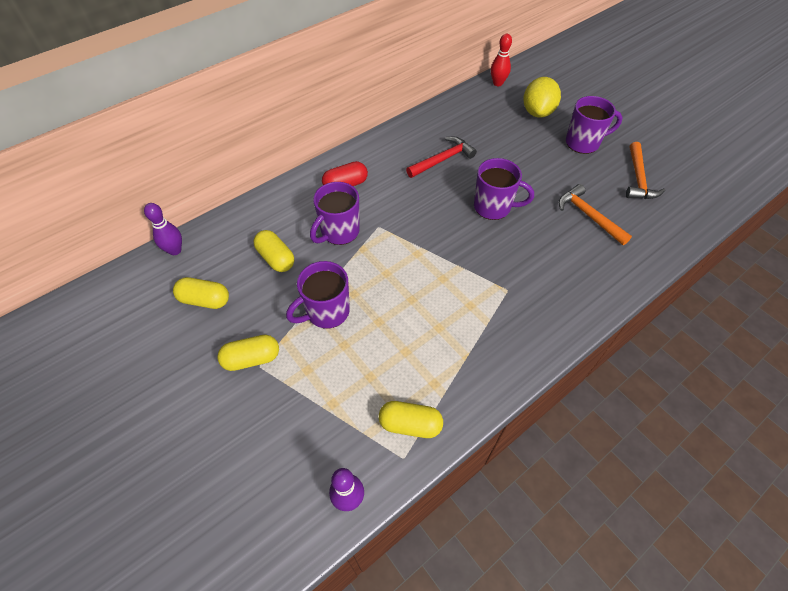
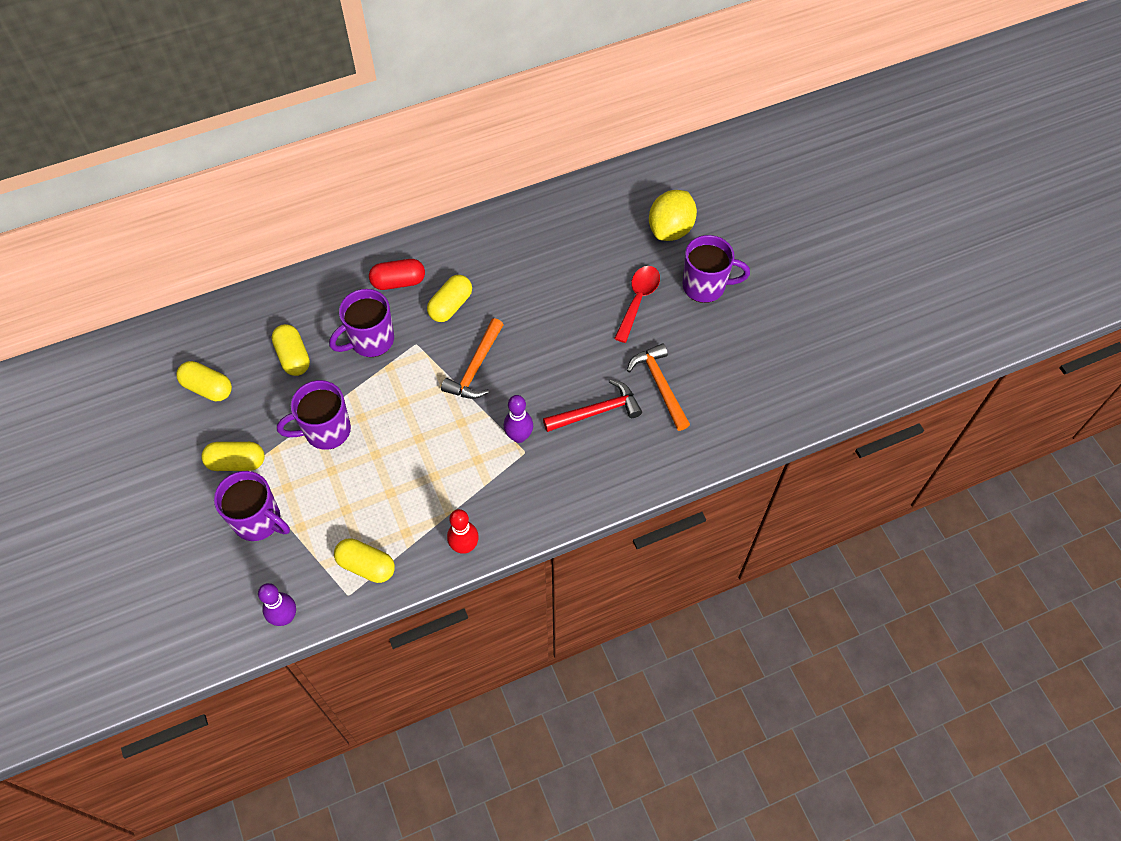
camera: 15 degrees right, 5 degrees up
(175, 250) = (191, 323): purple bowling pin -> purple bowling pin (519, 436)
(395, 193) = (451, 306): none -> yellow capsule
(442, 159) = (523, 272): red hammer -> red hammer (597, 411)
(493, 207) = (555, 349): purple mug -> purple mug (258, 521)
(497, 83) = (640, 174): red bowling pin -> red bowling pin (464, 546)
(539, 161) = (638, 300): none -> red spoon
(638, 179) = (746, 350): orange hammer -> orange hammer (476, 368)

